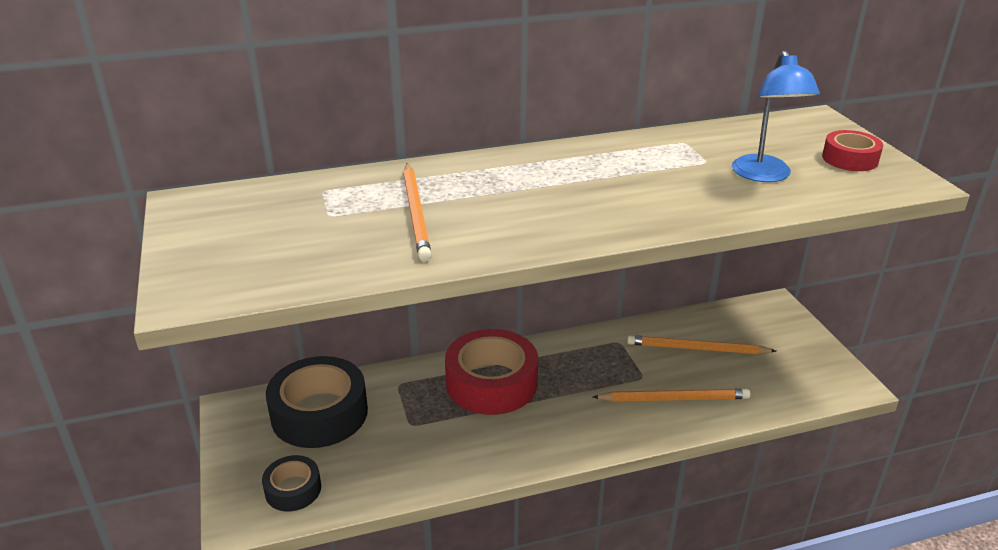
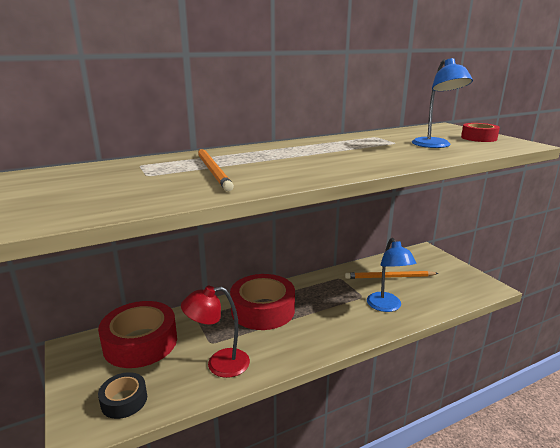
camera: 10 degrees left, 10 degrees down
(319, 413) = (140, 343): black tape -> red tape
(416, 457) = (219, 364): none -> red lamp
(674, 399) = (387, 307): orange pencil -> blue lamp

